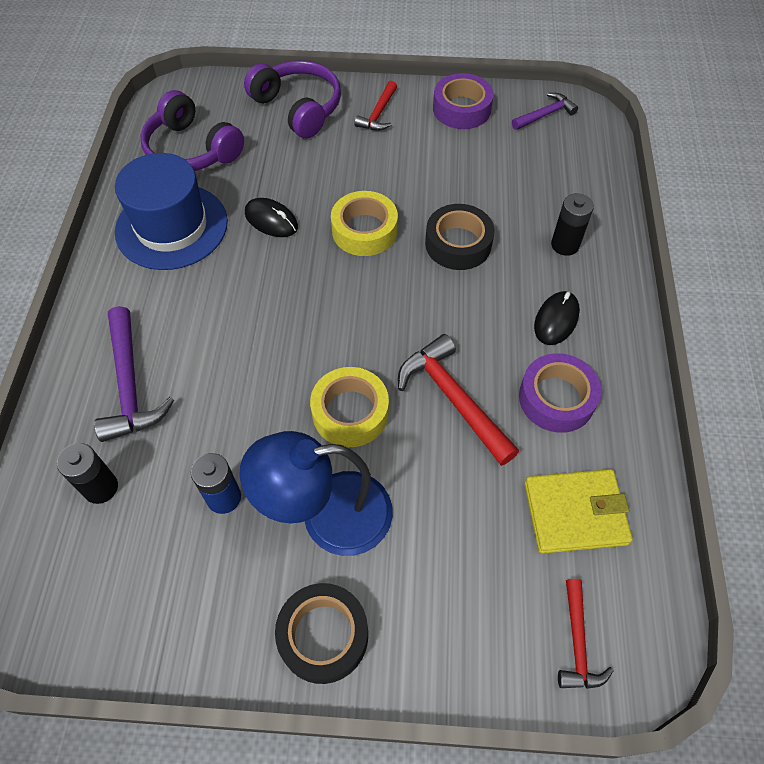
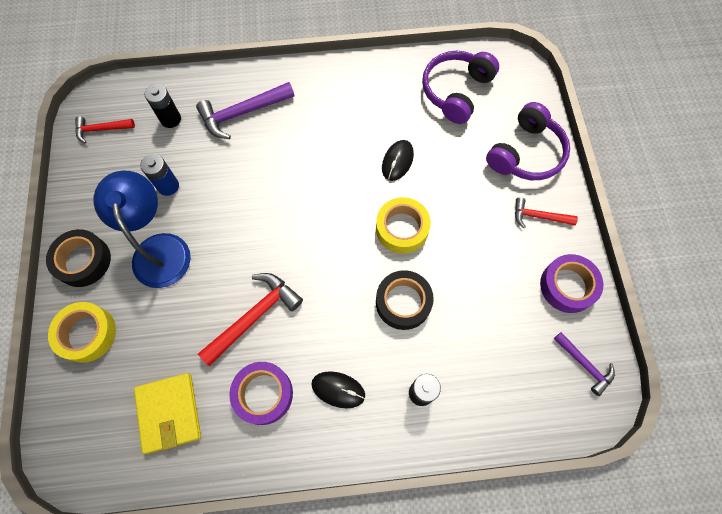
camera: 80 degrees right, 10 degrees up
(172, 226) = (377, 99): blue hat -> none
(350, 412) = (236, 248): yellow tape -> yellow tape (87, 334)
(577, 643) = (78, 418): red hammer -> red hammer (101, 129)

